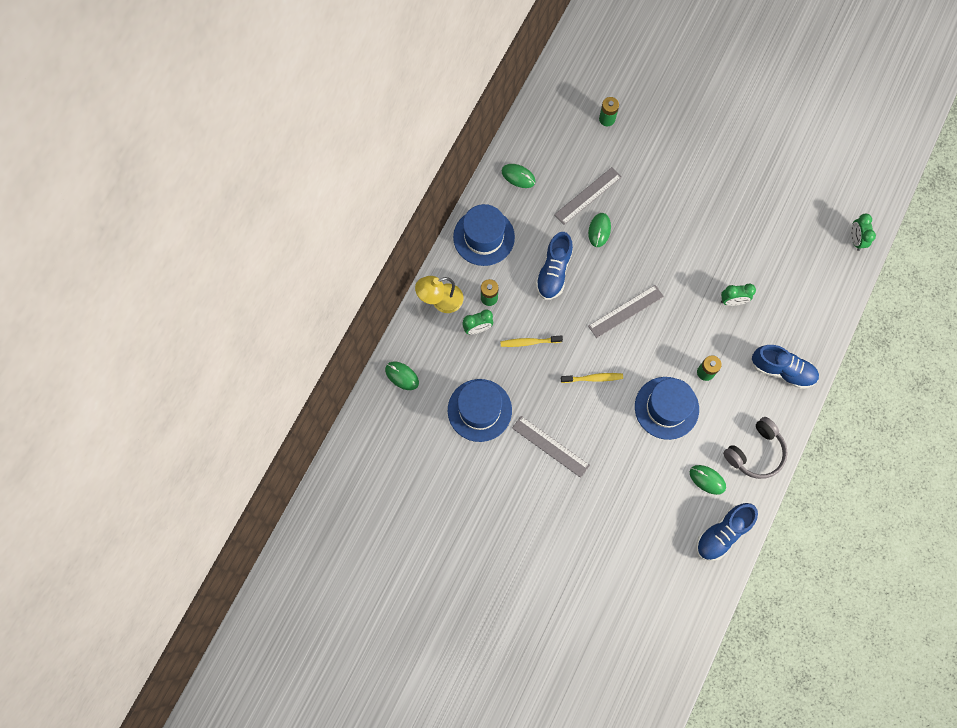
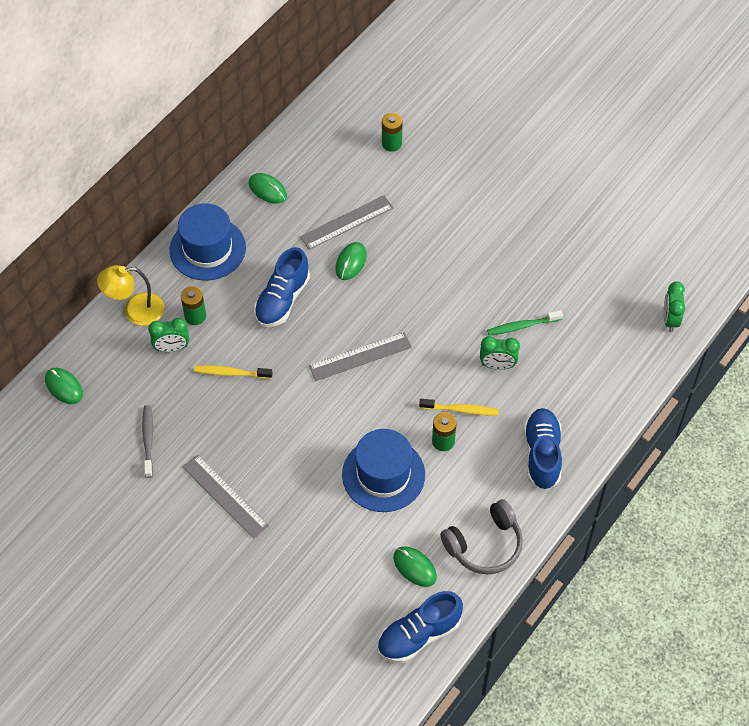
camera: 10 degrees right, 15 degrees down
(479, 410) = (148, 440): blue hat -> grey toothbrush
(593, 378) = (299, 426): yellow toothbrush -> yellow toothbrush (461, 410)
(744, 264) = (522, 326): none -> green toothbrush
(782, 370) = (542, 454): blue shoe -> blue shoe turned 120 degrees counterclockwise

